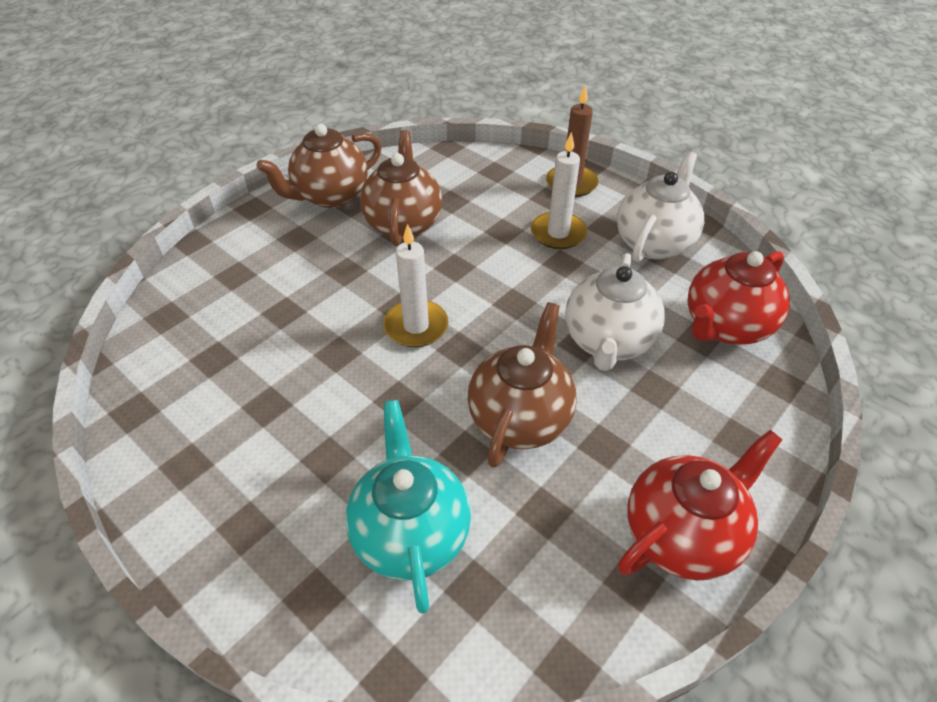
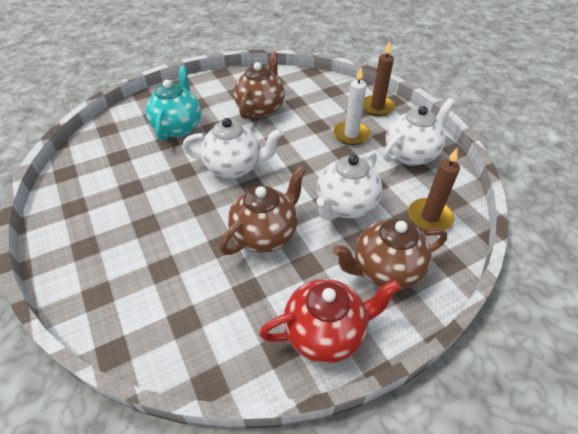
camera: 20 degrees right, 0 degrees up
(330, 196) = (228, 85): brown teapot -> brown teapot (385, 270)
(410, 532) = (166, 278): turquoise teapot -> turquoise teapot (178, 127)
(416, 326) = (235, 167): white candle -> white teapot
(725, 327) = (429, 217): red teapot -> brown candle

